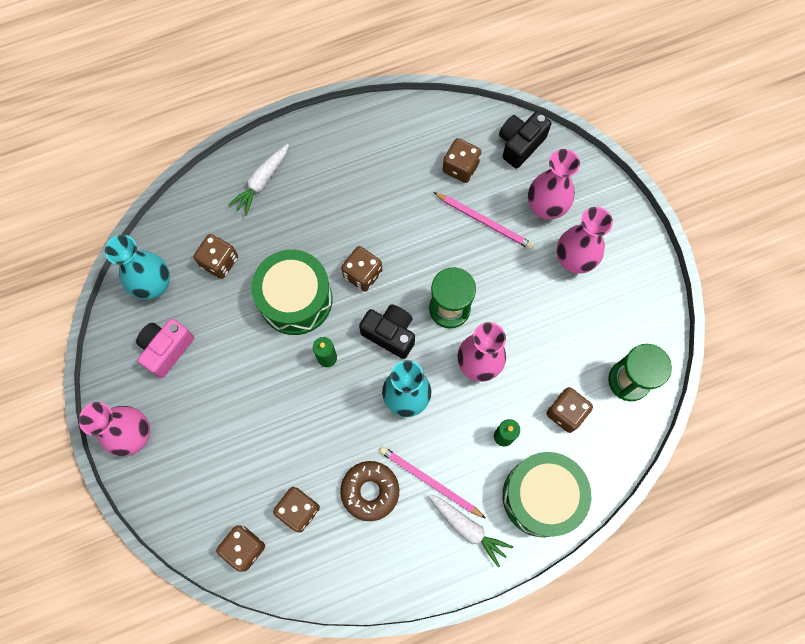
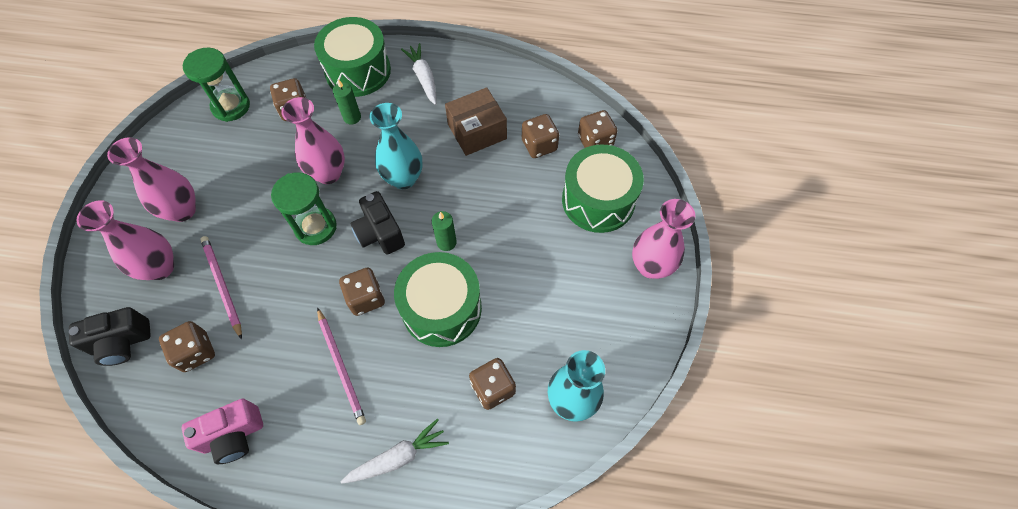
camera: 150 degrees left, 10 degrees down
(167, 349) = (587, 327): pink camera -> pink camera (233, 435)
(210, 478) = (598, 200): none -> green drum
(370, 491) = (477, 131): brown donut -> brown box
(429, 481) = (428, 116): pink pencil -> pink pencil (341, 367)

